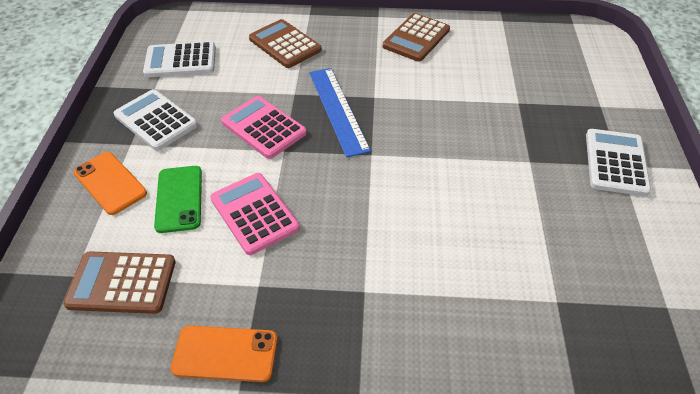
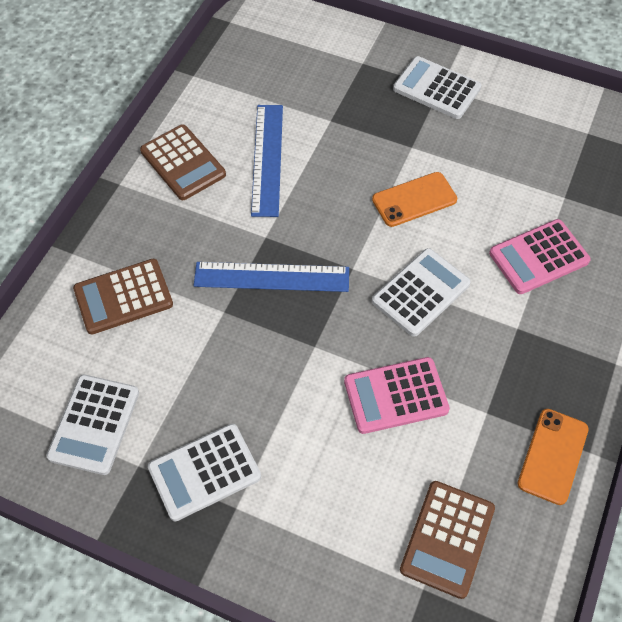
camera: 70 degrees left, 10 degrees up
(110, 183) = (296, 538): orange phone -> orange phone (414, 200)
(179, 199) = (348, 465): green phone -> none
(263, 128) = (269, 357): pink calculator -> pink calculator (539, 257)
(369, 206) = (420, 292): none -> white calculator
(450, 78) = (267, 159): none -> blue ruler

